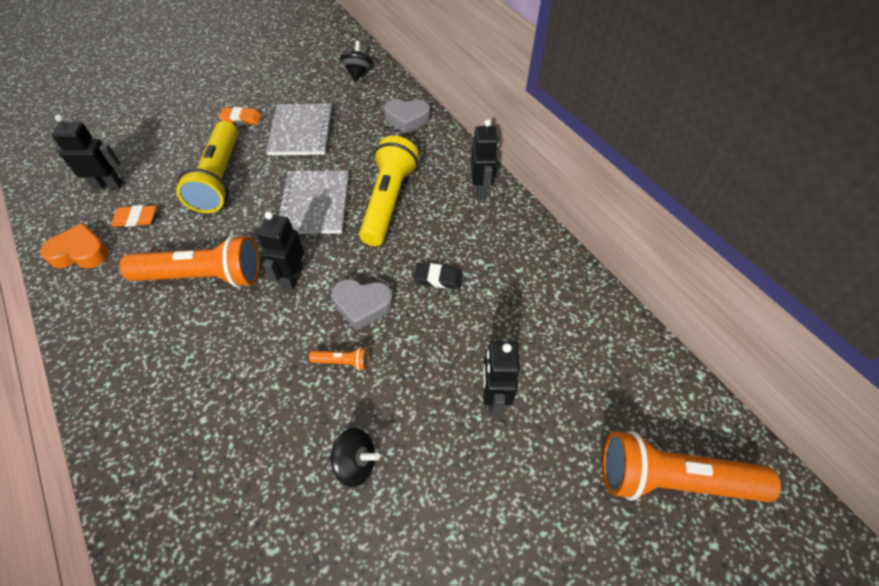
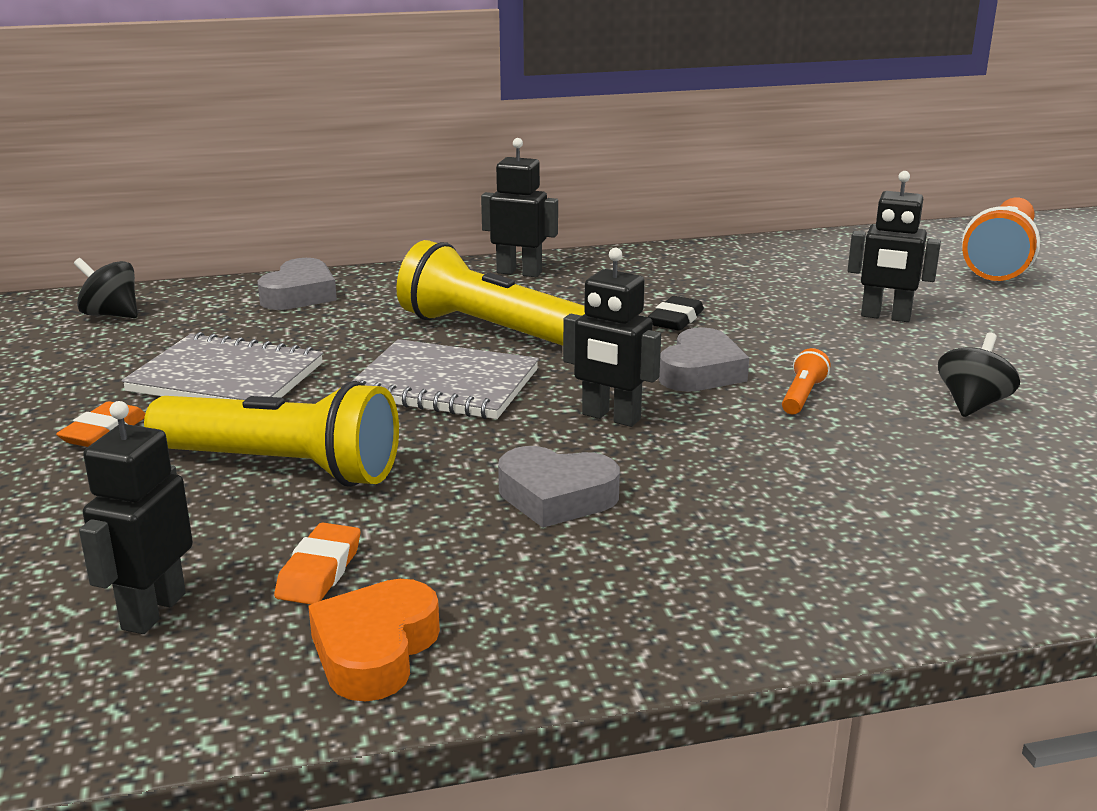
camera: 70 degrees left, 30 degrees down
(203, 276) = (556, 497): orange flashlight -> grey heart

